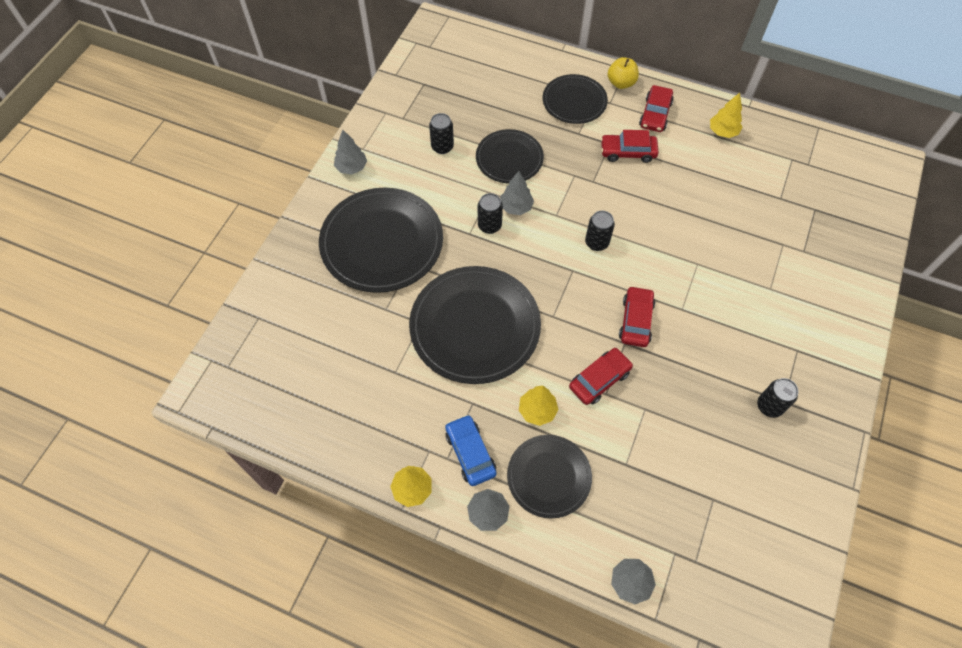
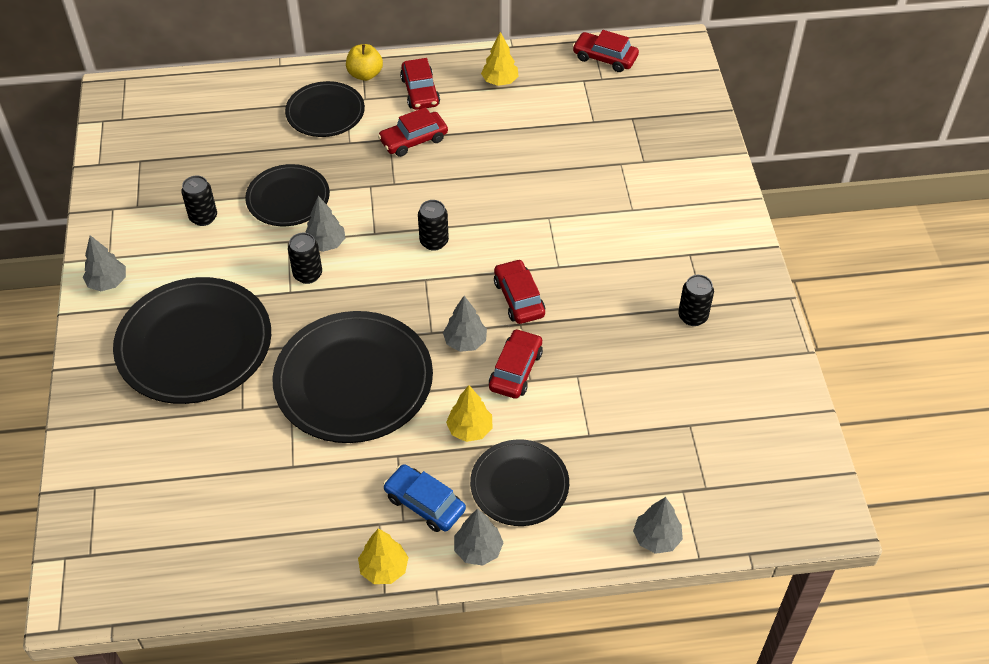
camera: 30 degrees left, 10 degrees down
(574, 336) = (465, 342): none -> grey tree
(821, 147) = (605, 58): none -> red car

